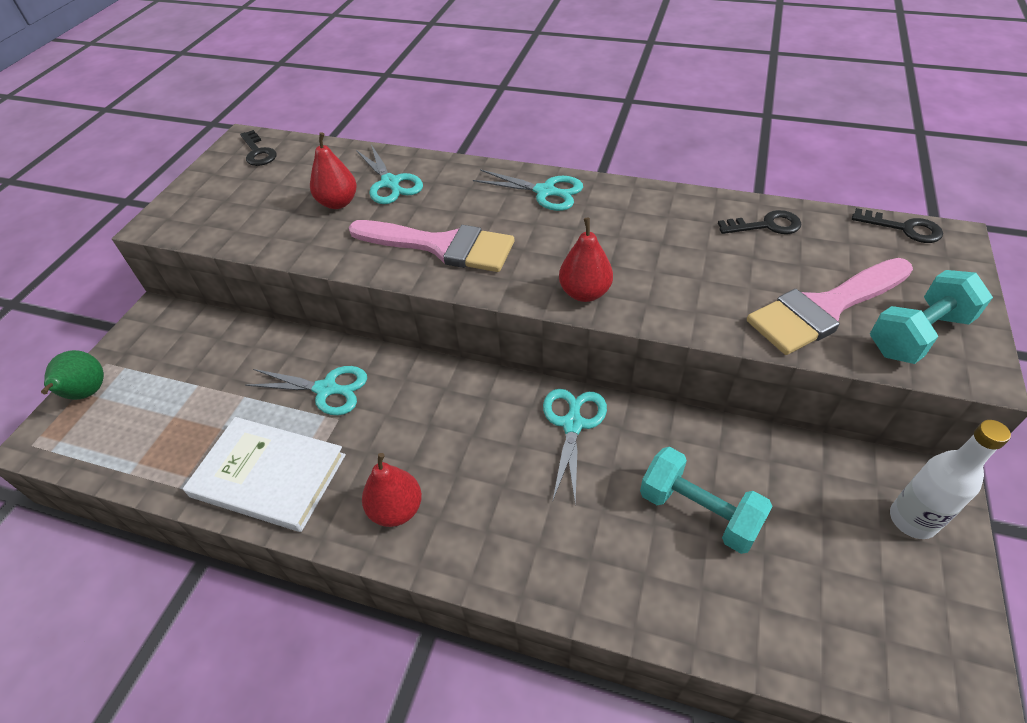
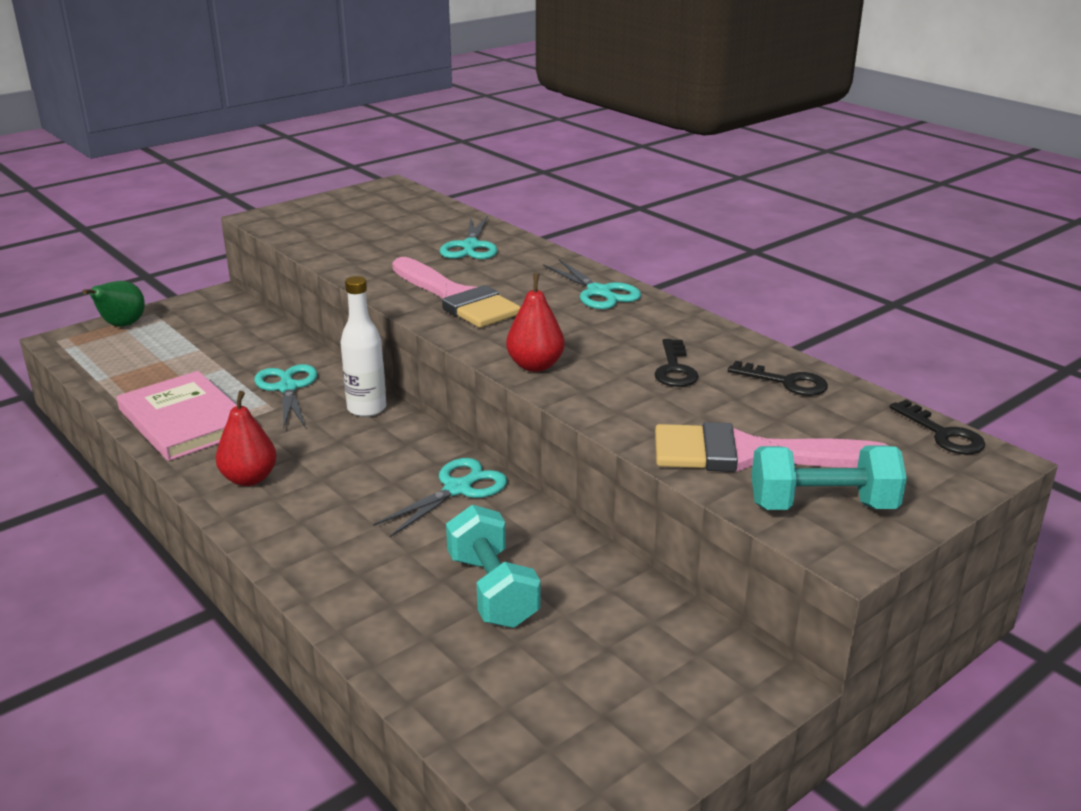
camera: 30 degrees right, 20 degrees down
(258, 152) = (391, 197): black key -> black key (675, 369)
(269, 475) = (184, 420): white book -> pink book
(327, 389) = (287, 387): turquoise scissors -> turquoise scissors turned 150 degrees counterclockwise
(338, 203) = (410, 246): red pear -> none
(912, 520) = (698, 692): white bottle -> white bottle (367, 408)

